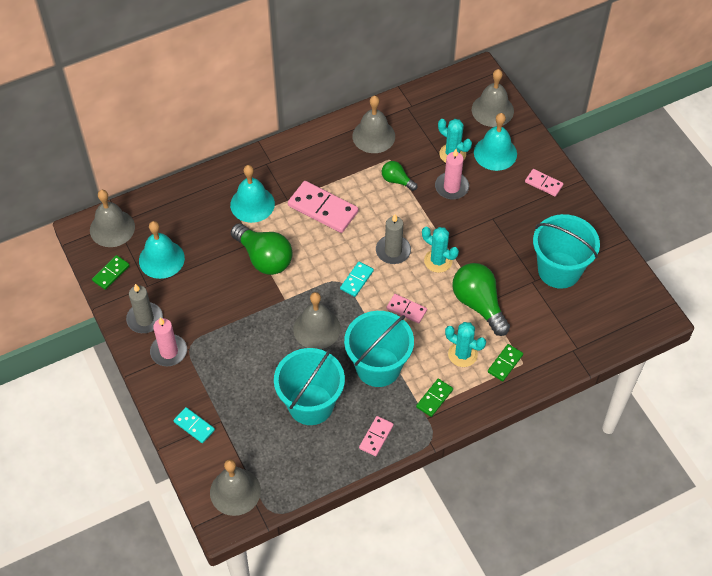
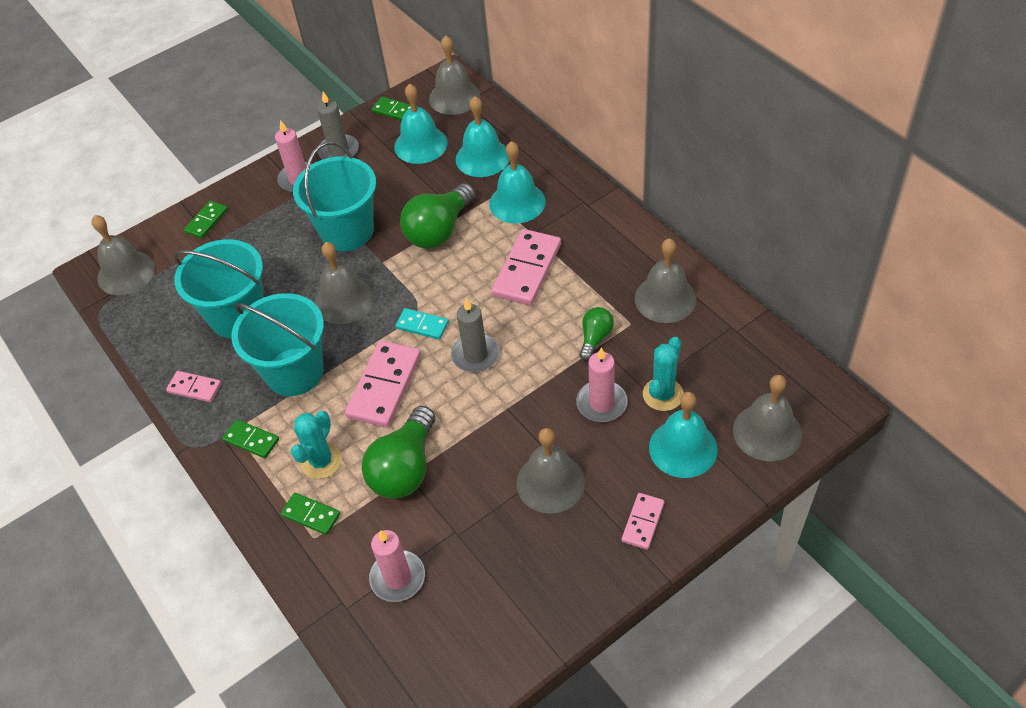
camera: 85 degrees right, 5 degrees down
(194, 219) = (482, 157): none -> turquoise bell
(194, 426) = (206, 221): turquoise domino -> green domino
(406, 309) = (384, 386): pink domino -> pink domino, size x1.84
(438, 261) = (469, 408): turquoise cactus -> none
(479, 304) = (405, 468): green light bulb -> green light bulb turned 150 degrees clockwise
(506, 225) = (550, 482): none -> grey bell
(559, 270) = (482, 565): turquoise bucket -> turquoise bucket (347, 231)
(560, 317) = (398, 578): none -> pink candle

